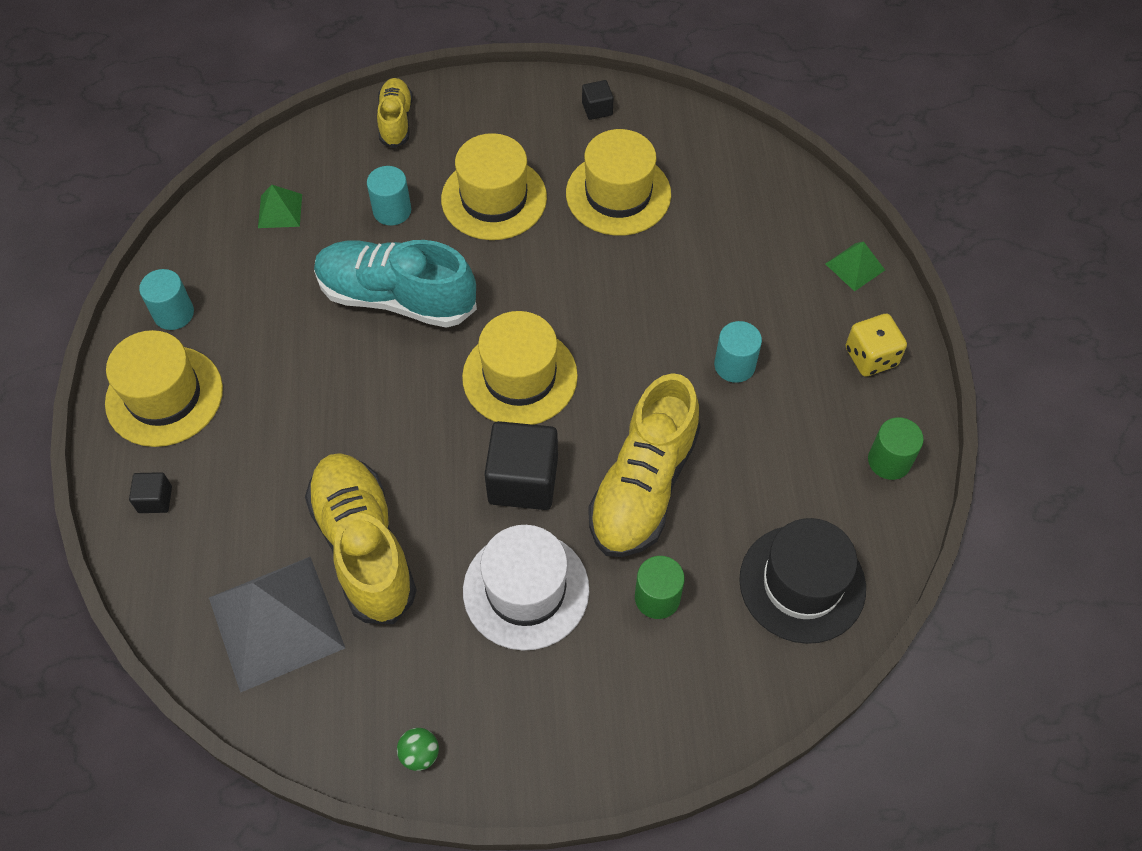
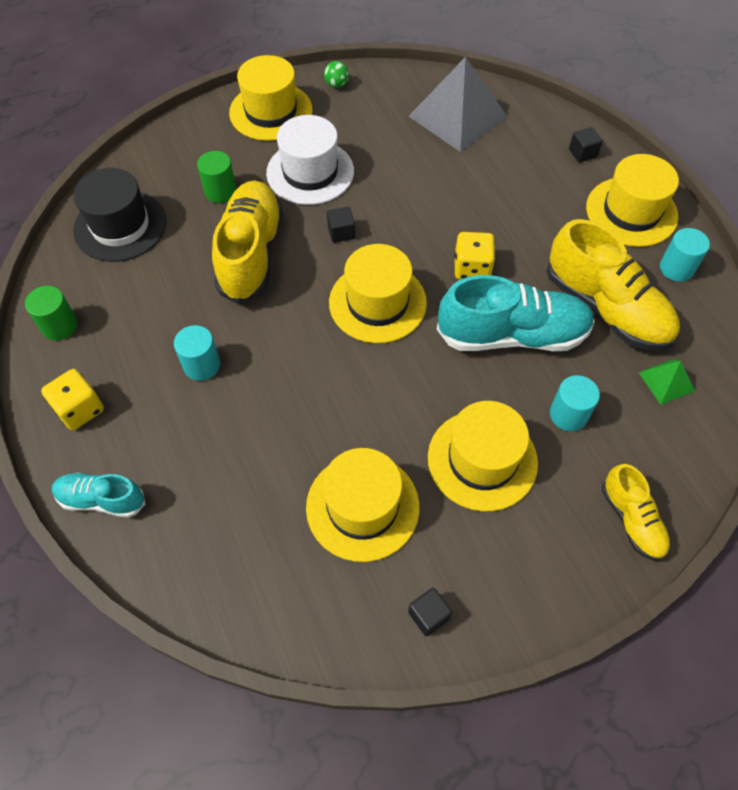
camera: 160 degrees right, 0 degrees up
(364, 547) = (429, 166): yellow shoe -> yellow shoe (606, 308)
(394, 384) = (472, 268): none -> yellow dice
(523, 480) = (341, 232): black cube -> black cube, size x0.48
(542, 730) = (271, 111): none -> yellow hat
(855, 267) = (102, 500): green pyramid -> turquoise shoe

